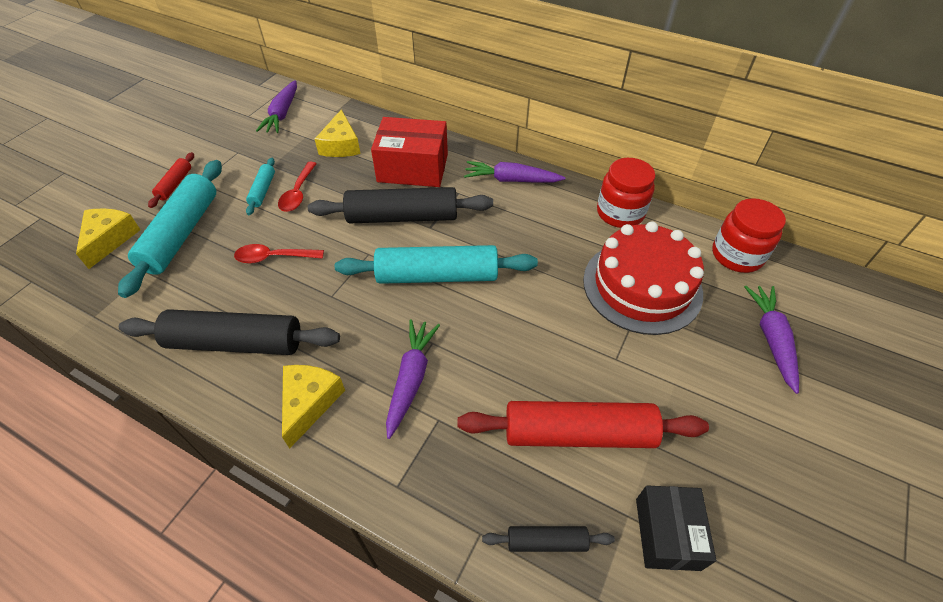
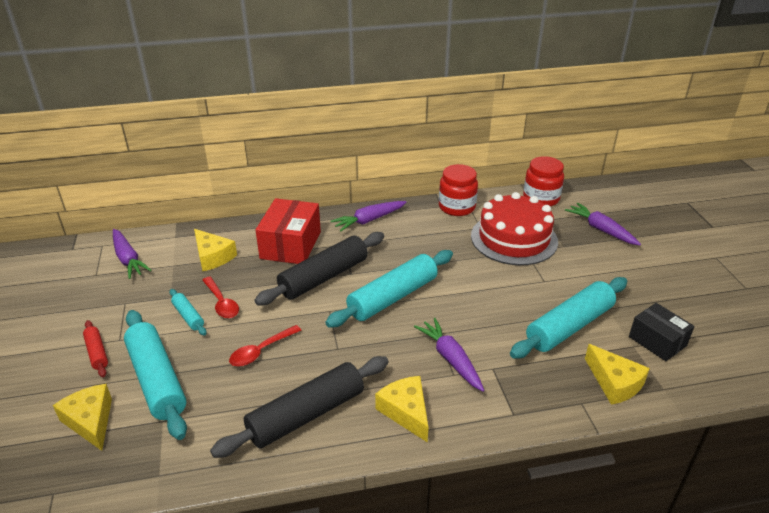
camera: 40 degrees left, 15 degrees down
(413, 168) = (290, 245): red box -> red box turned 45 degrees counterclockwise
(546, 542) = (614, 383): black rolling pin -> yellow cheese
(578, 433) = (569, 326): red rolling pin -> turquoise rolling pin

